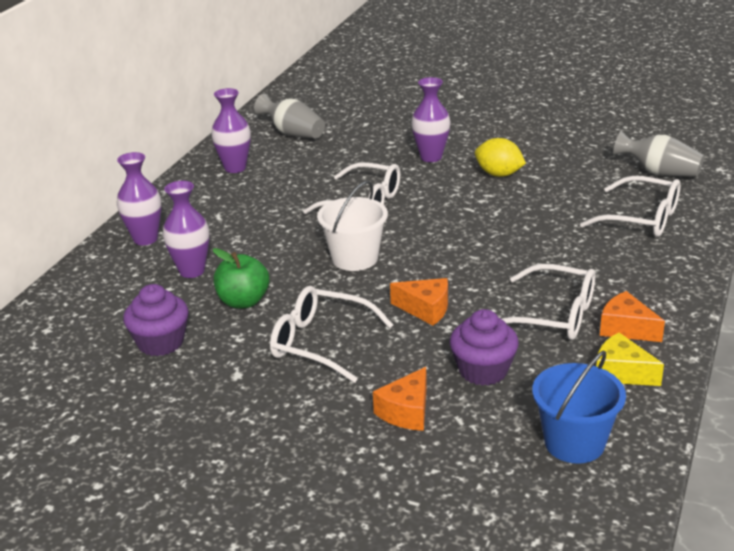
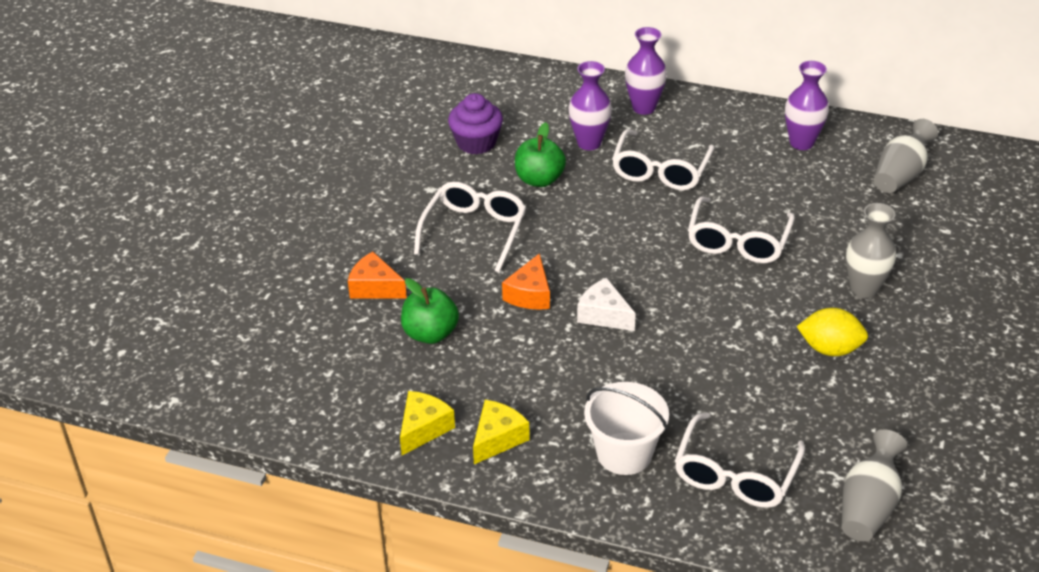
camera: 85 degrees right, 10 degrees up
(354, 258) = (620, 242): white bucket -> white bucket (624, 453)
(431, 157) = (863, 289): purple vase -> grey vase
(457, 270) = (603, 315): none -> white cheese
(483, 370) = (430, 333): purple cupcake -> green apple
(499, 174) = (829, 349): yellow lemon -> yellow lemon turned 75 degrees clockwise
(554, 315) = (520, 385): white glasses -> white glasses (660, 171)
(574, 443) = (325, 389): blue bucket -> none
(626, 328) = (497, 438): orange cheese -> yellow cheese

